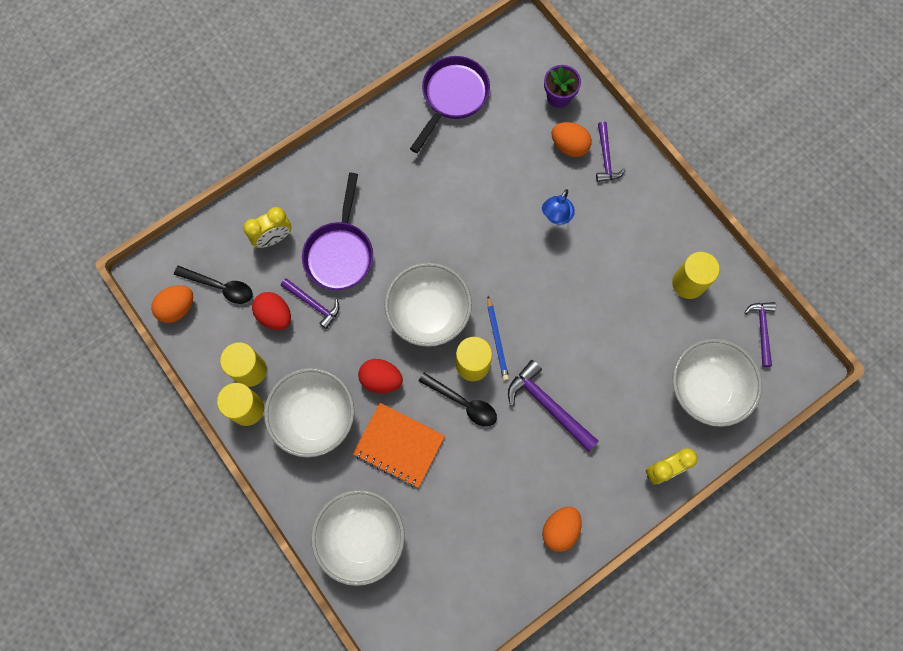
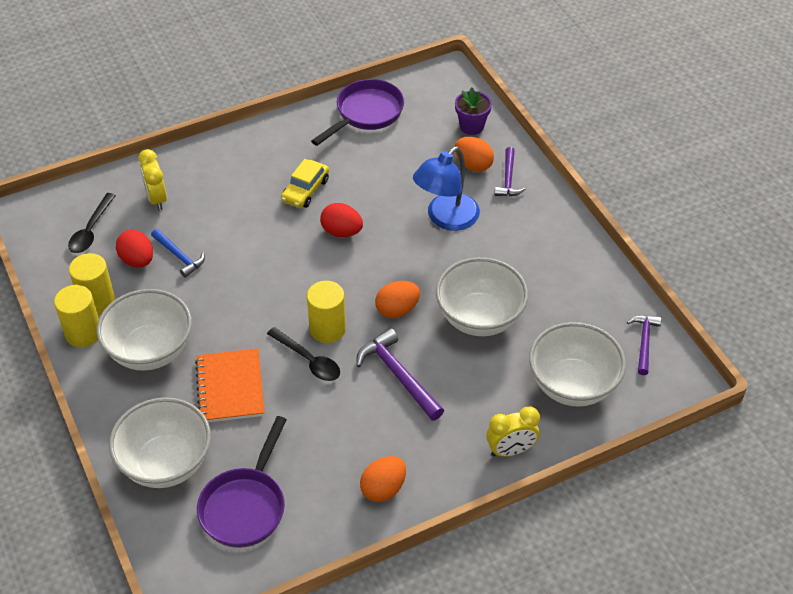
camera: 10 degrees right, 25 degrees down
(177, 308) = (43, 241): orange egg -> orange egg (397, 310)
(220, 287) = (91, 230): black spoon -> black spoon turned 75 degrees clockwise
(273, 238) = (157, 199): yellow clock -> yellow clock turned 90 degrees clockwise
(313, 304) = (179, 256): purple hammer -> blue hammer
(340, 253) = (219, 219): purple pan -> purple pan (245, 506)
(381, 379) = (228, 328): red egg -> red egg (341, 232)
(399, 445) = (230, 387): orange notebook -> orange notebook turned 45 degrees clockwise
(415, 204) = (305, 190): none -> yellow car
(429, 314) = (294, 280): white bowl -> white bowl (479, 318)
(497, 339) = (358, 311): blue pencil -> none
(556, 216) = (446, 219): blue lamp -> blue lamp, size x1.67
(688, 283) = (572, 291): yellow cylinder -> none

